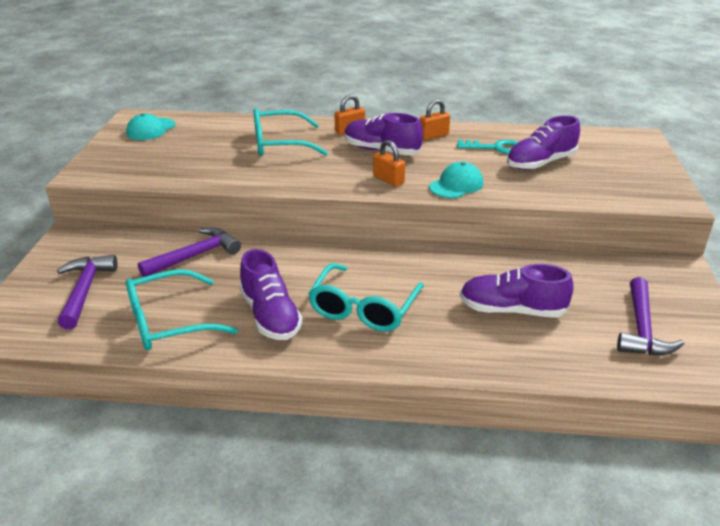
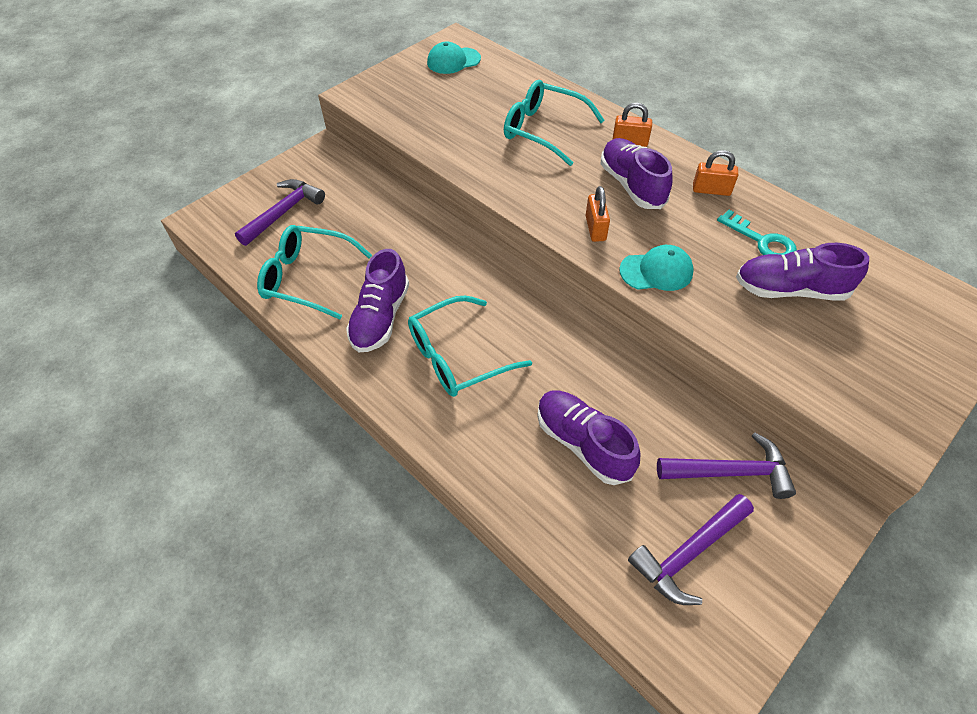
camera: 40 degrees right, 20 degrees up
(195, 256) = (387, 220): purple hammer -> purple hammer (731, 472)

